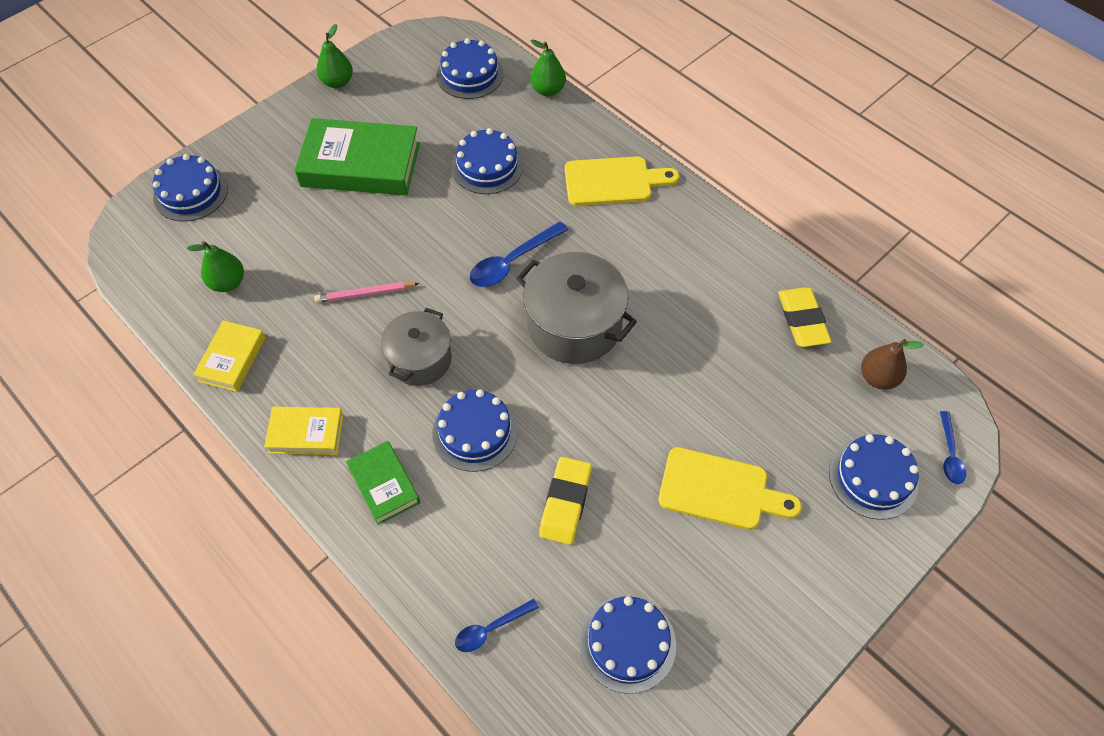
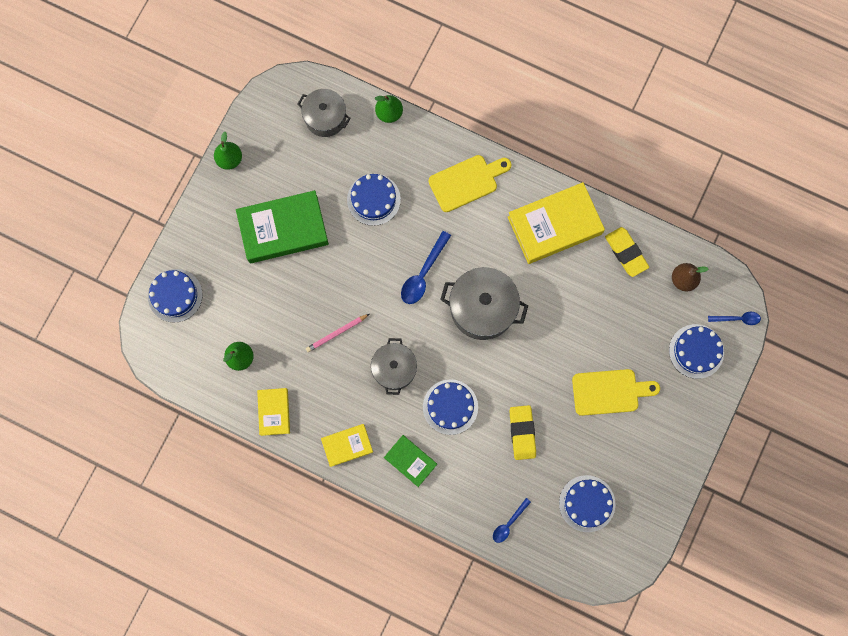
camera: 20 degrees left, 20 degrees up
(470, 74) = (325, 118): blue cake -> grey pot
(712, 260) = (554, 225): none -> yellow book
(949, 454) = (737, 319): blue spoon -> blue spoon turned 75 degrees counterclockwise

